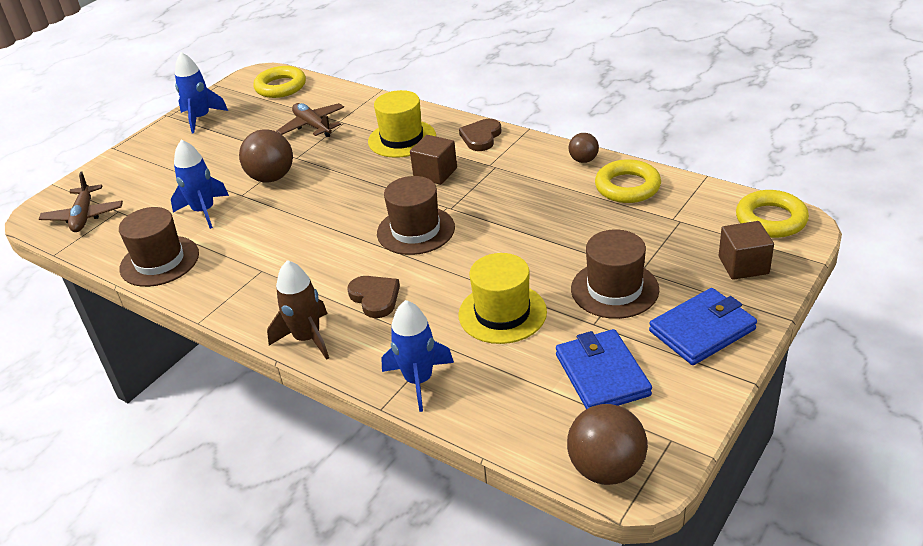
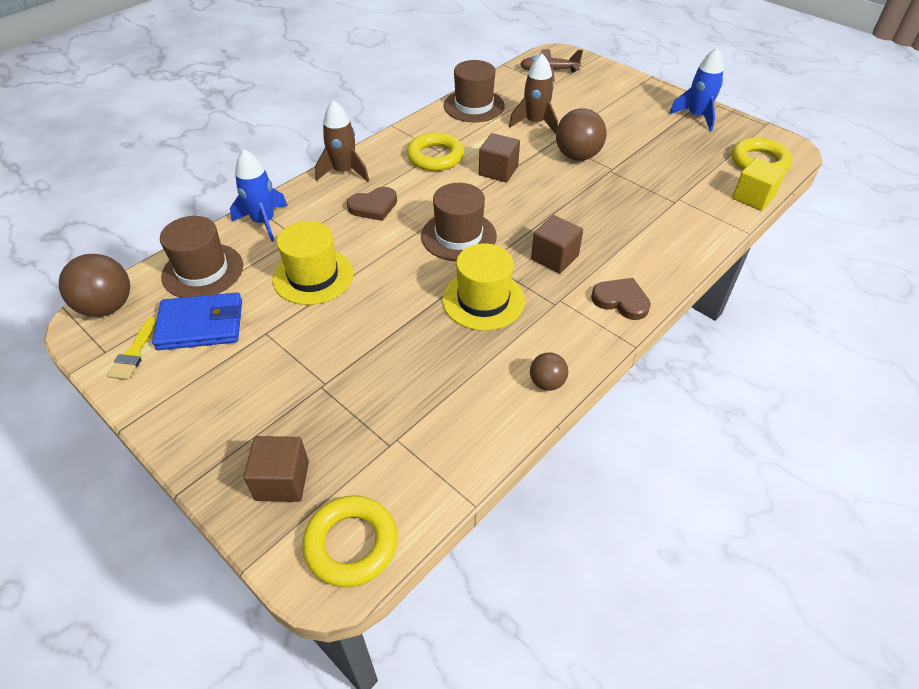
camera: 95 degrees right, 10 degrees up
(204, 211) = (535, 123): blue rocket -> brown rocket
(300, 223) = (498, 171): none -> brown cube
(313, 126) = (670, 181): brown plane -> none
(333, 88) = (753, 197): none -> yellow cube
(402, 139) = (631, 239): yellow hat -> yellow hat (483, 300)
(614, 289) = (303, 358): brown hat -> brown hat (203, 271)
(627, 187) = (476, 412): yellow ring -> yellow ring (435, 157)
(662, 413) = (134, 353): none -> yellow brush
(702, 330) = (208, 410): blue wallet -> none

